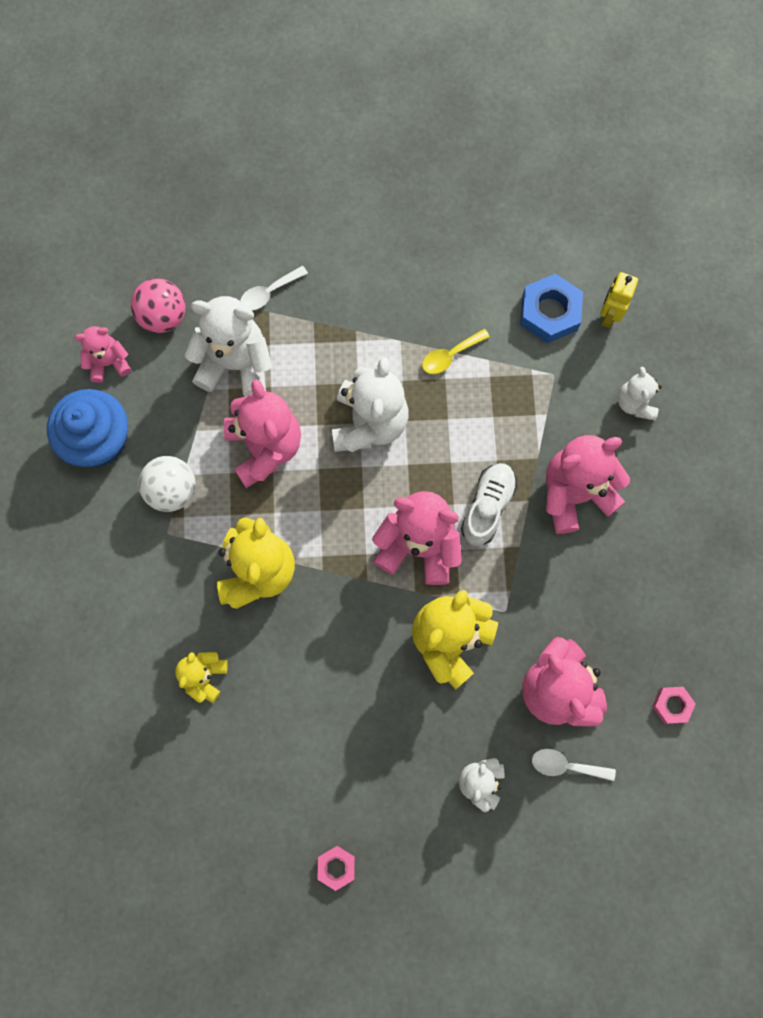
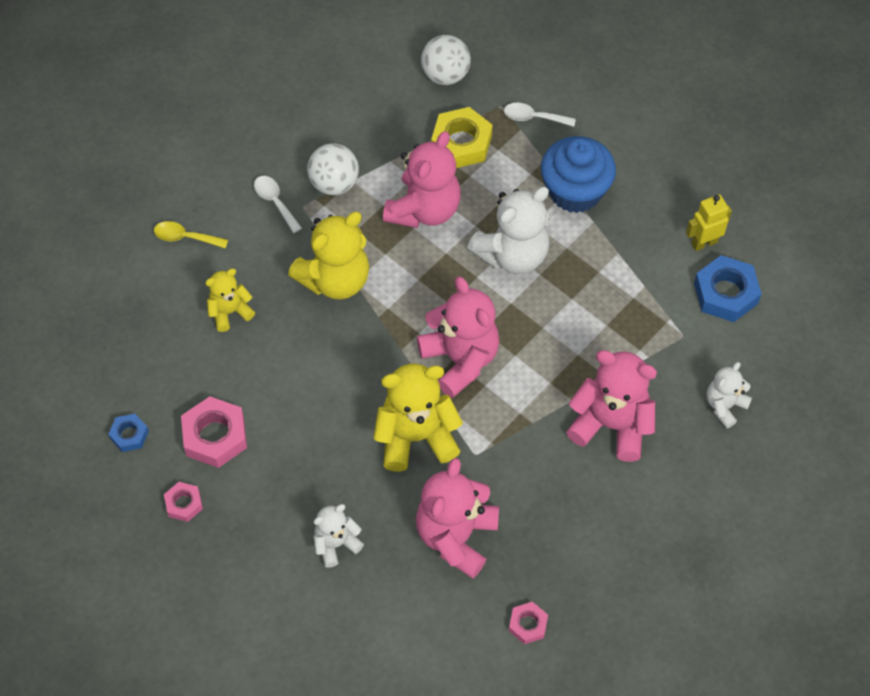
camera: 45 degrees right, 15 degrees down
(99, 440) = (321, 114): blue cupcake -> blue cupcake (575, 191)
(108, 363) = (378, 74): pink teddy bear -> none
(163, 317) = (445, 75): pink ball -> white ball
(235, 855) = (129, 435): none -> blue nut
(236, 364) = (461, 143): white teddy bear -> yellow nut
(301, 789) = (215, 436): none -> pink nut
(450, 356) = (618, 260): yellow spoon -> yellow spoon (185, 237)
(487, 507) = (537, 378): white shoe -> none
(565, 765) = (407, 590): white spoon -> white spoon (275, 202)
(609, 315) = (769, 332): yellow robot -> yellow robot (704, 243)

